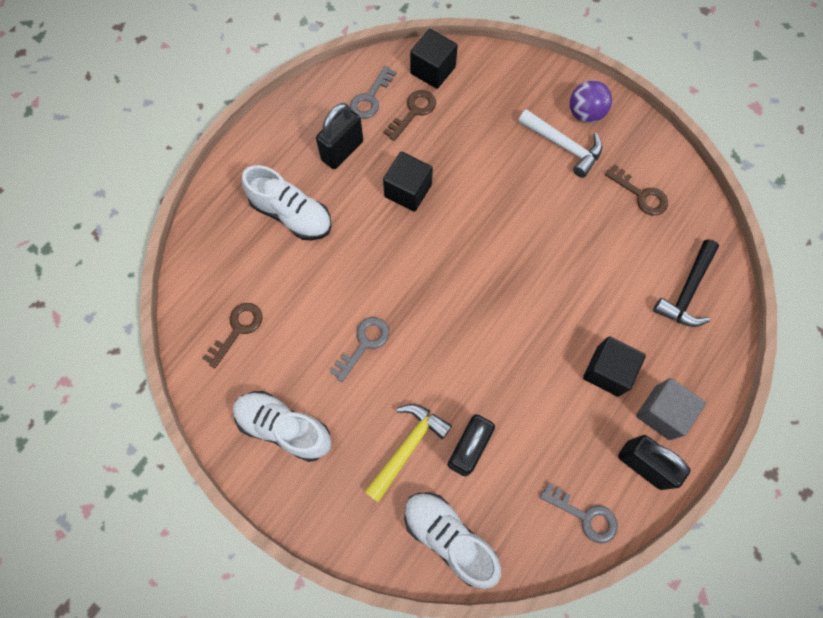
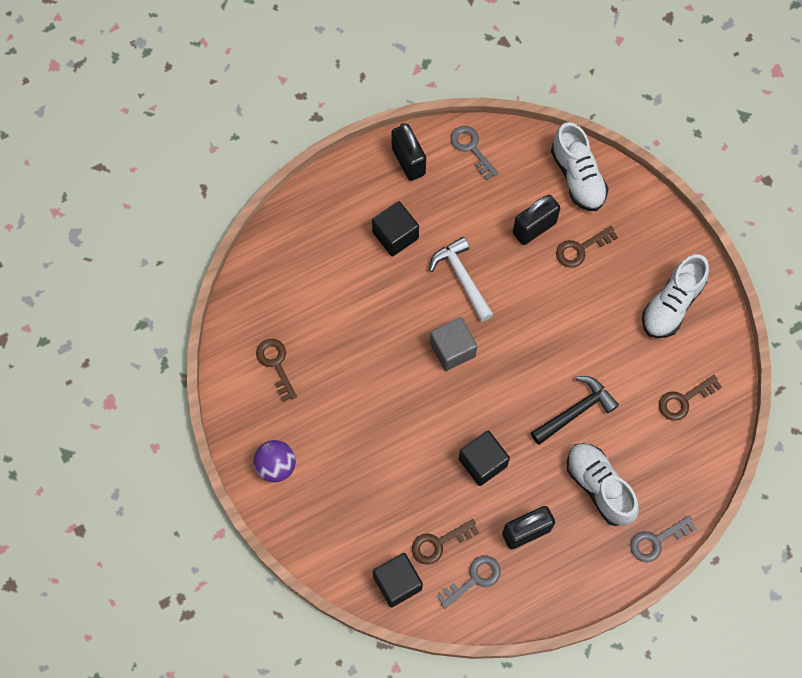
camera: 155 degrees left, 0 degrees up
(284, 427) = (672, 304): white shoe -> white shoe turned 75 degrees clockwise
(364, 344) = (581, 341): grey key -> grey key (656, 541)
(407, 447) = (580, 249): yellow hammer -> brown key
(563, 146) = (316, 442): white hammer -> white hammer (462, 278)
(662, 412) = (372, 189): grey cube -> grey cube (452, 349)
(687, 291) = (292, 267): black hammer -> black hammer (575, 411)

